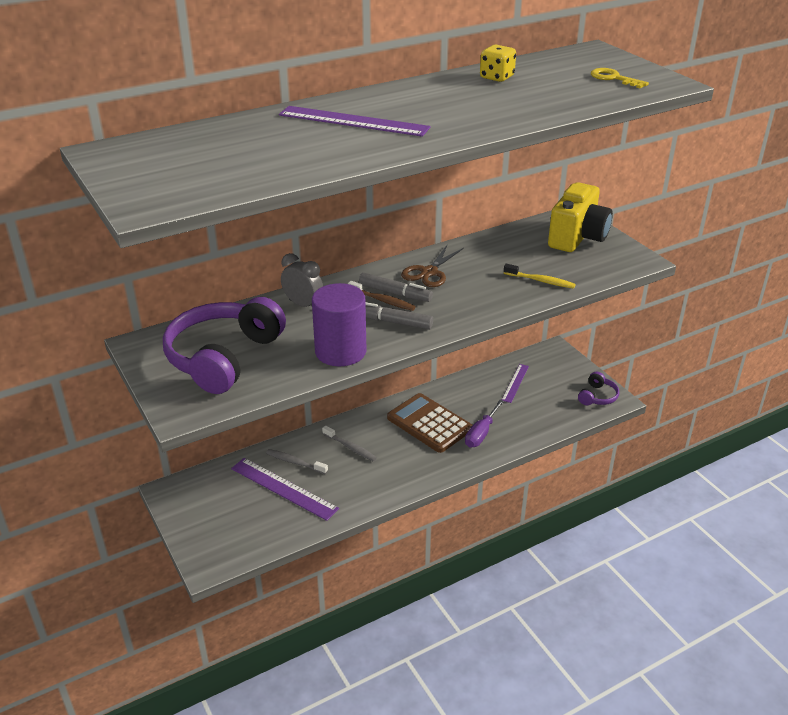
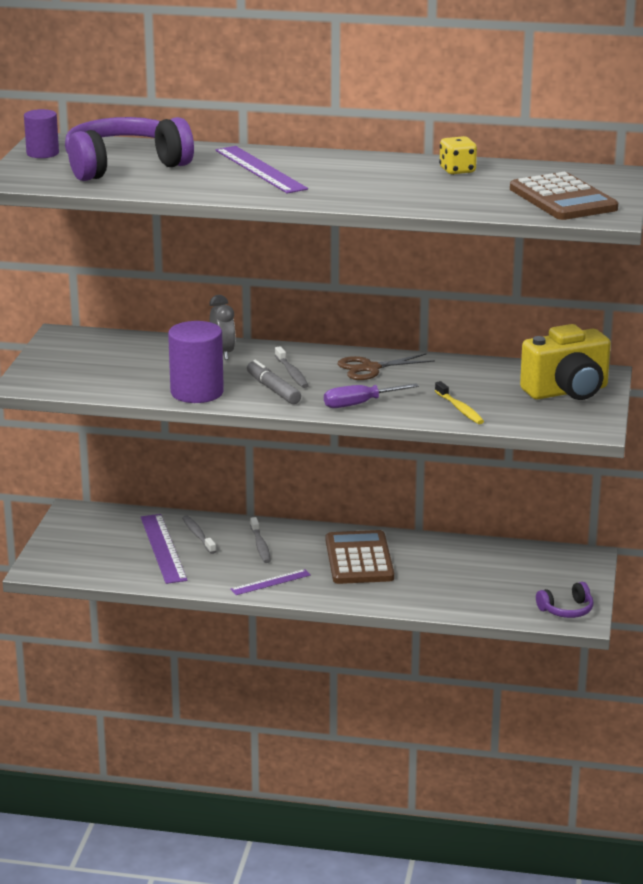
camera: 40 degrees right, 10 degrees down
(121, 166) = (42, 153): none -> purple cylinder
(223, 357) = (105, 364): purple headphones -> purple headphones (124, 166)
(383, 301) = (292, 373): brown toothbrush -> grey toothbrush
(395, 293) = (311, 372): grey marker -> none
(481, 433) = (396, 586): purple screwdriver -> purple screwdriver (359, 404)
(515, 383) = (497, 565): purple ruler -> purple ruler (270, 582)
(613, 78) = (563, 199): yellow key -> brown calculator

